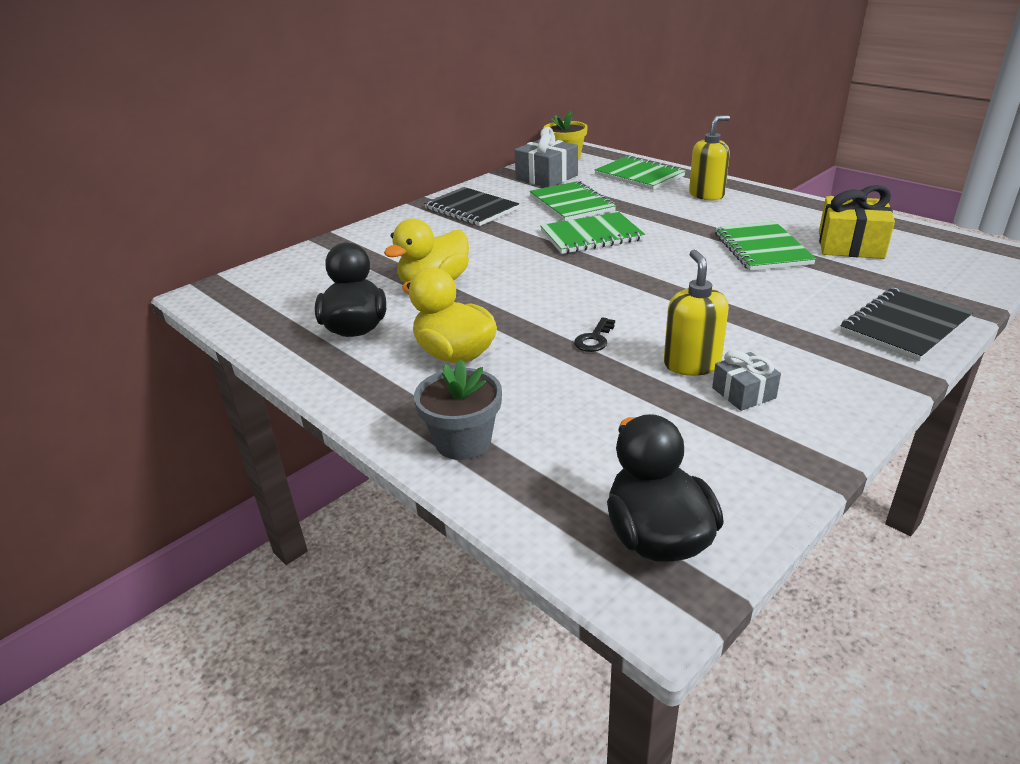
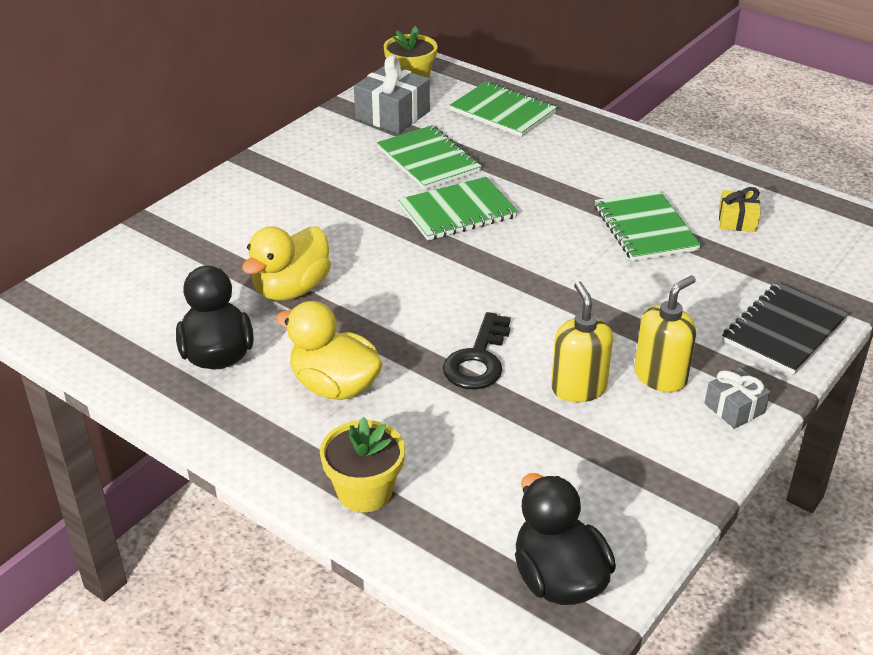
camera: 10 degrees left, 5 degrees up
(463, 441) = (364, 491): grey flower pot -> yellow flower pot
(471, 209) = (310, 170): black notebook -> none
(594, 339) = (478, 359): black key -> black key, size x1.72
(706, 195) = (582, 144): yellow soap dispenser -> yellow soap dispenser (660, 376)
(743, 393) = (629, 420): grey gift -> grey gift (734, 408)
(850, 245) = (737, 221): yellow gift -> yellow gift, size x0.57

